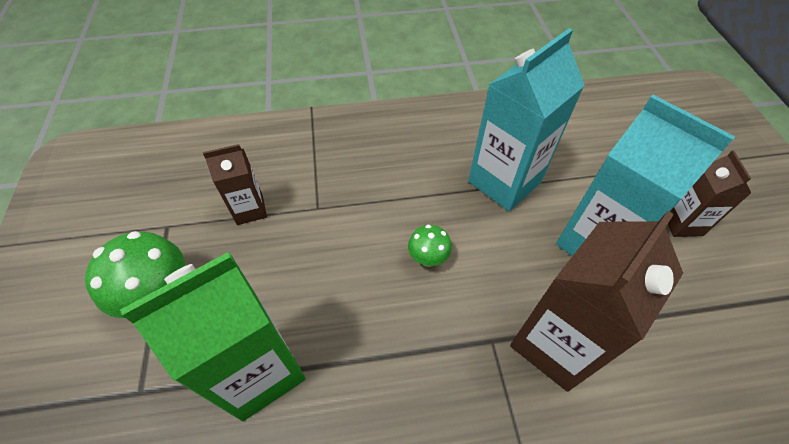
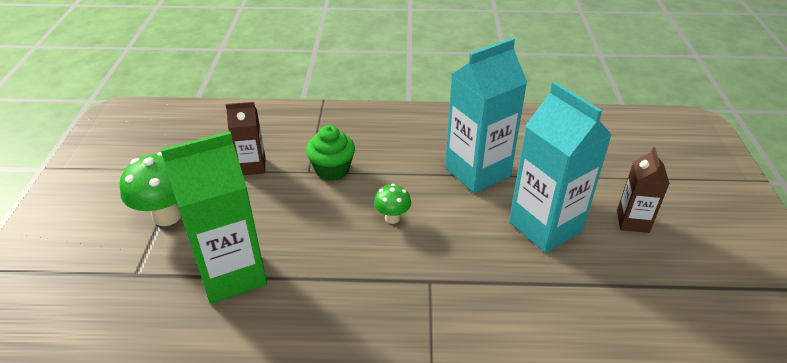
camera: 10 degrees right, 15 degrees down
(344, 201) = (332, 169): none -> green cupcake
(555, 344) = (484, 291): brown carton -> none

